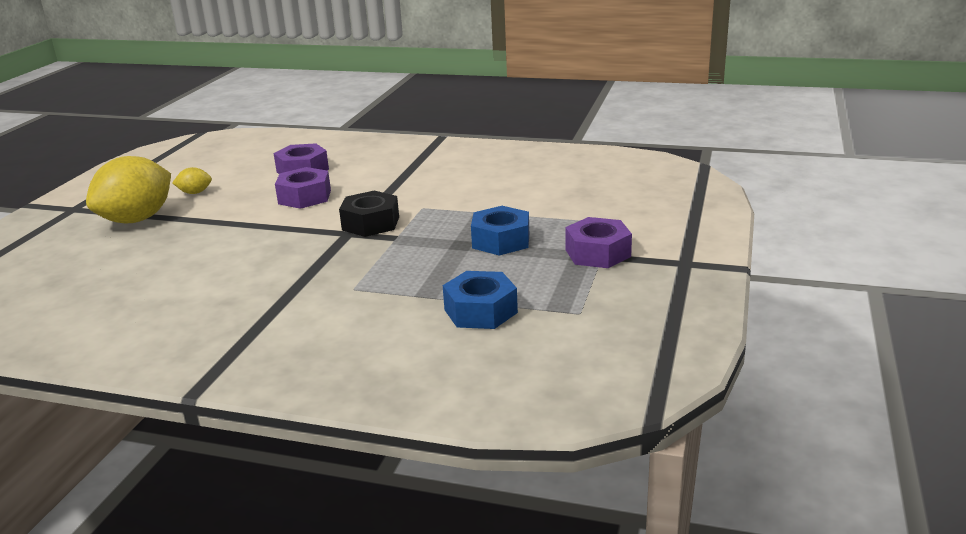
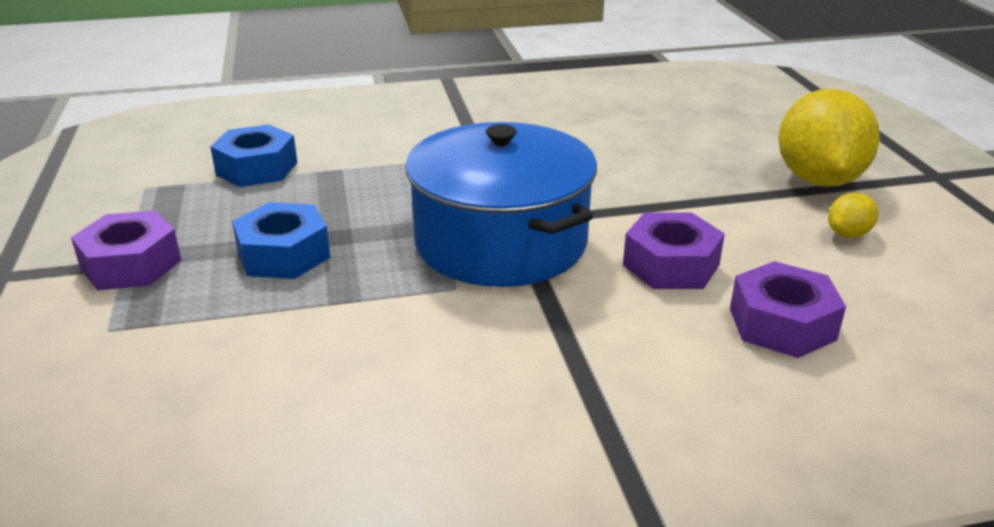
camera: 150 degrees right, 5 degrees up
(370, 223) = (501, 242): black nut -> blue pot

